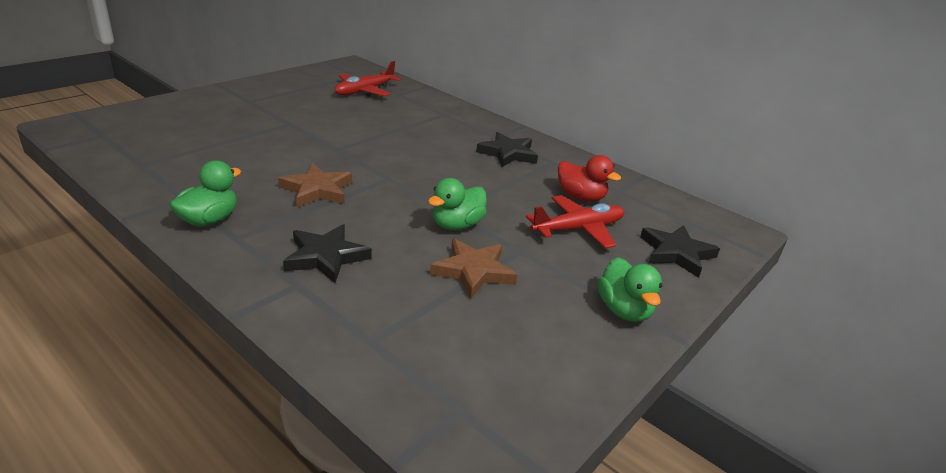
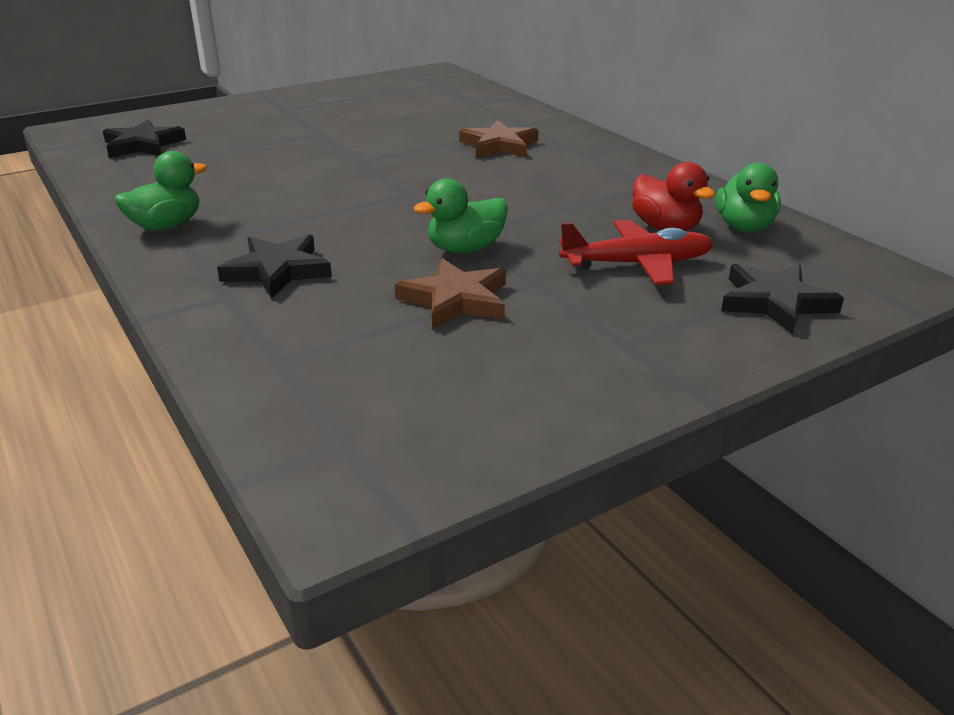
camera: 20 degrees right, 0 degrees up
(317, 190) = (309, 202): brown star -> brown star (499, 145)
(365, 91) = (435, 100): red plane -> none
(508, 153) = (589, 173): black star -> black star (143, 145)
(623, 310) = (644, 362): green duck -> green duck (744, 227)

